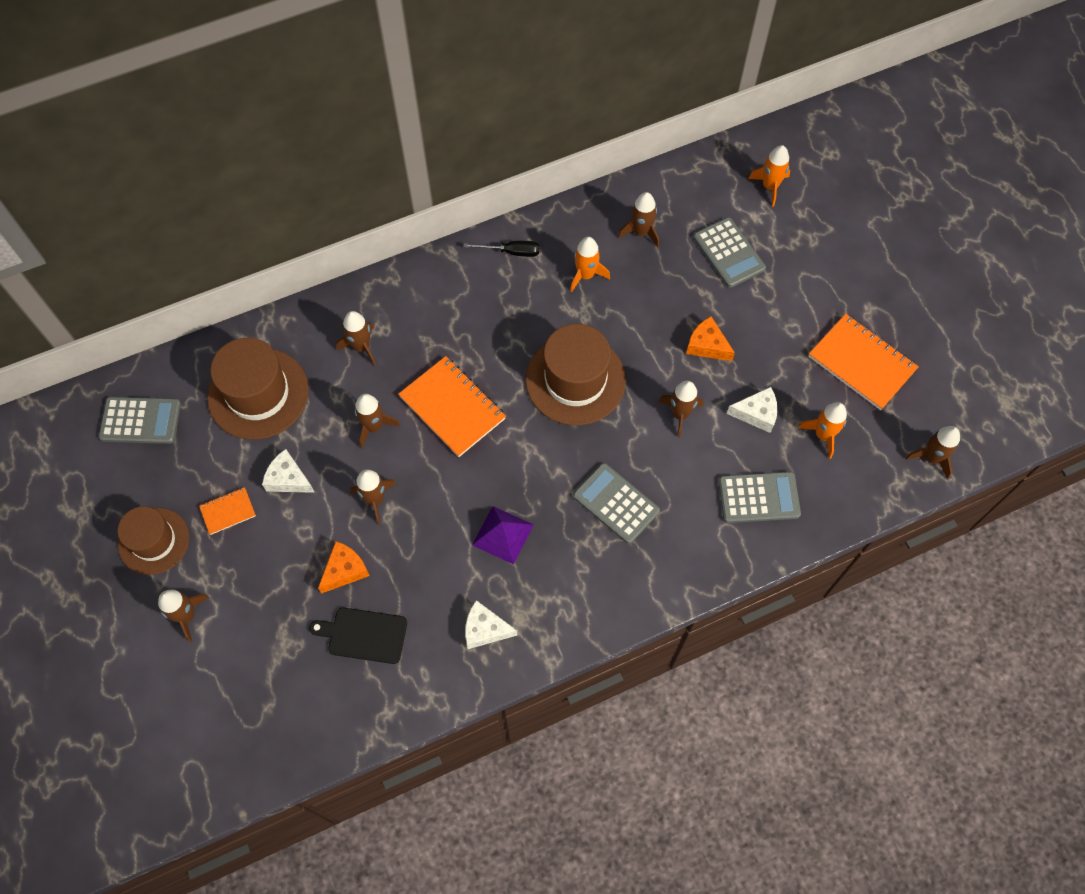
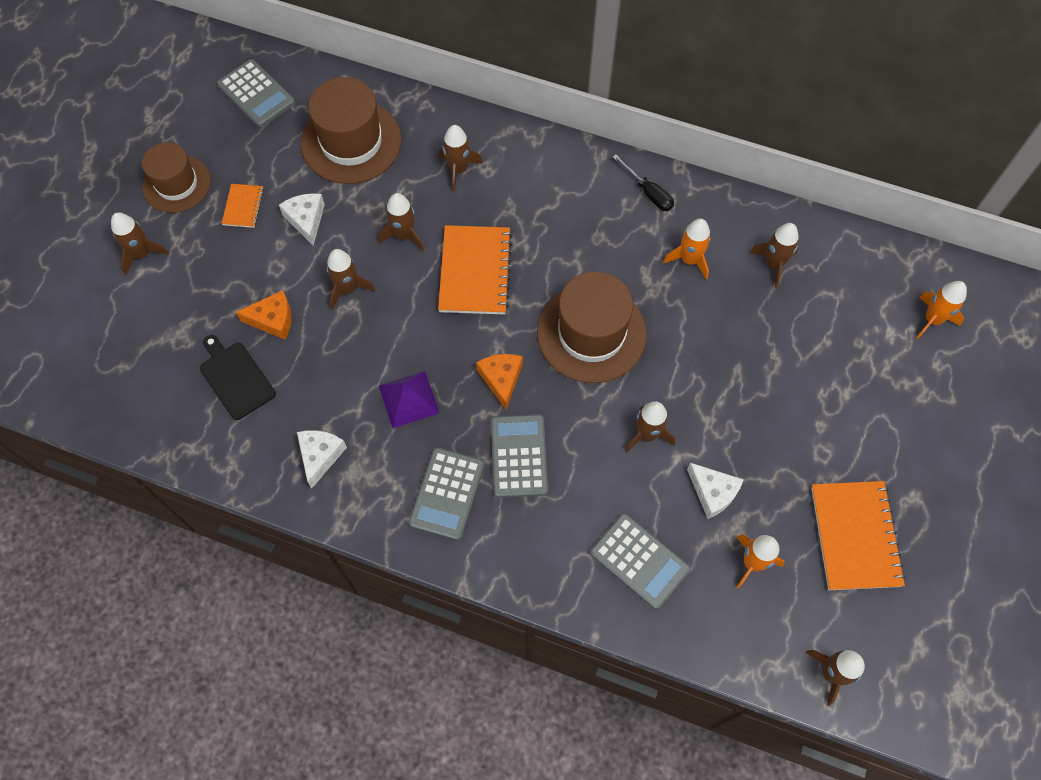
camera: 45 degrees right, 0 degrees up
(228, 511) = (243, 207): orange notebook -> orange notebook turned 75 degrees clockwise
(485, 629) = (320, 456): white cheese -> white cheese turned 45 degrees clockwise
(707, 345) = (731, 401): orange cheese -> orange cheese (501, 379)
(728, 253) = (833, 343): grey calculator -> grey calculator (447, 493)

